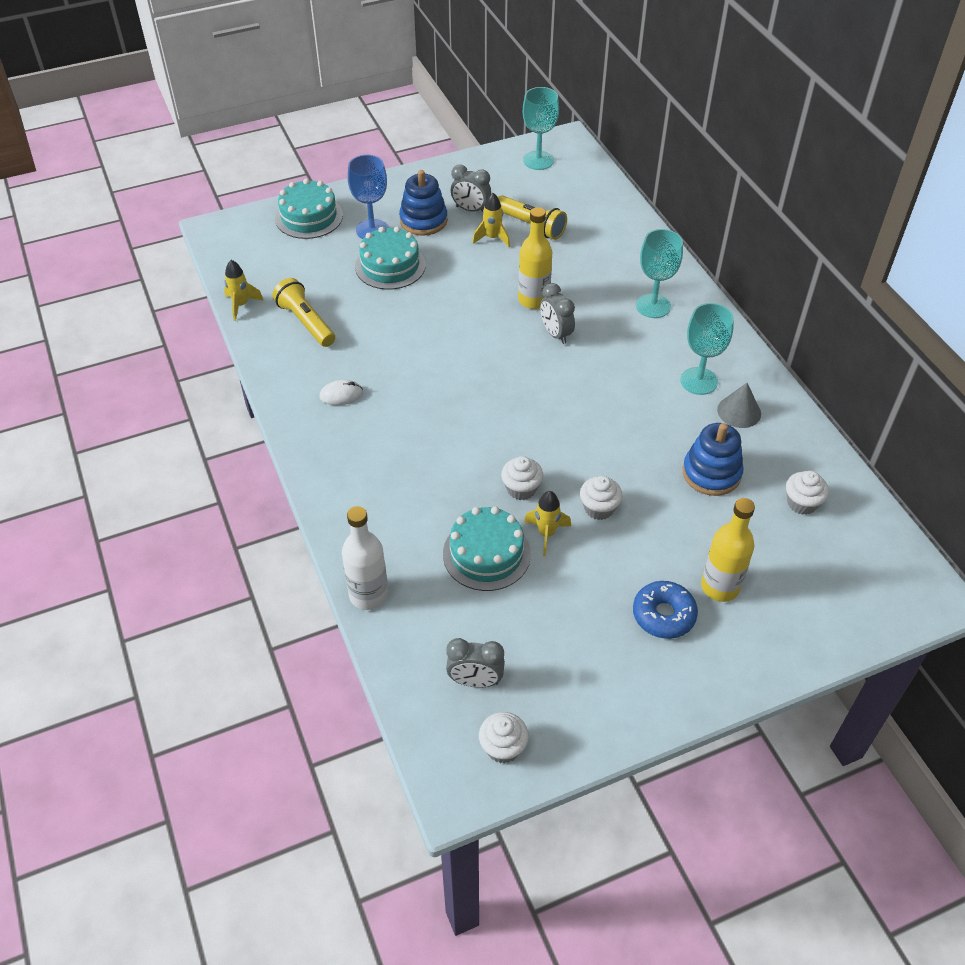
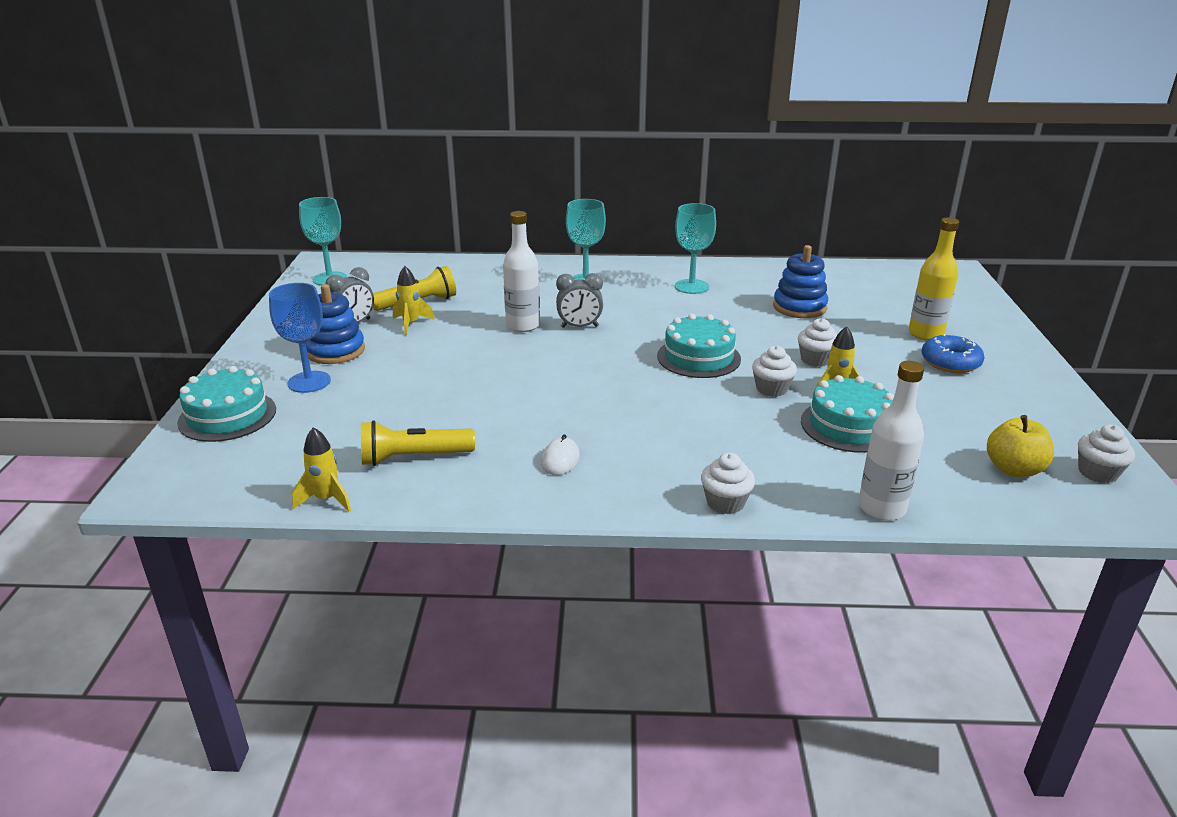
camera: 65 degrees left, 20 degrees down
(390, 266) = (382, 384): turquoise cake -> turquoise cake (698, 357)
(475, 681) = (1014, 469): grey clock -> yellow apple
(533, 300) = (523, 325): yellow bottle -> white bottle
(739, 411) = (737, 282): grey cone -> none
(802, 503) = (849, 285): white cupcake -> white cupcake (725, 502)

